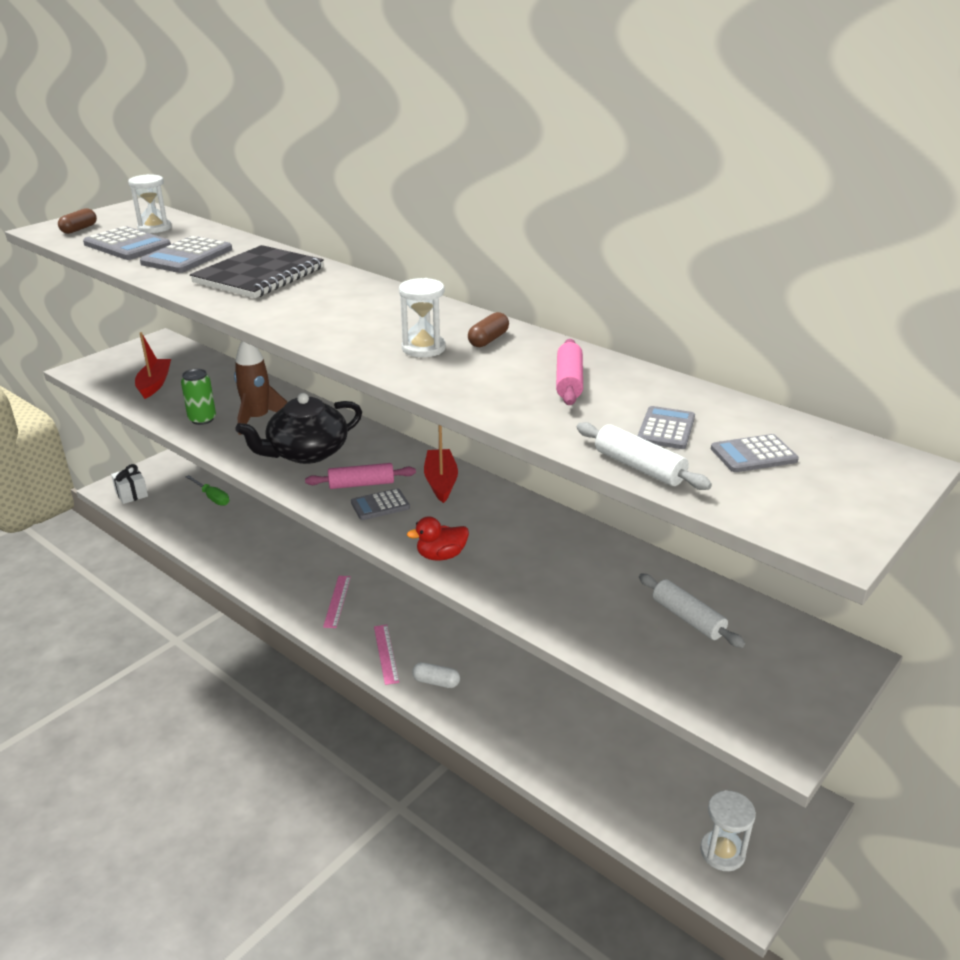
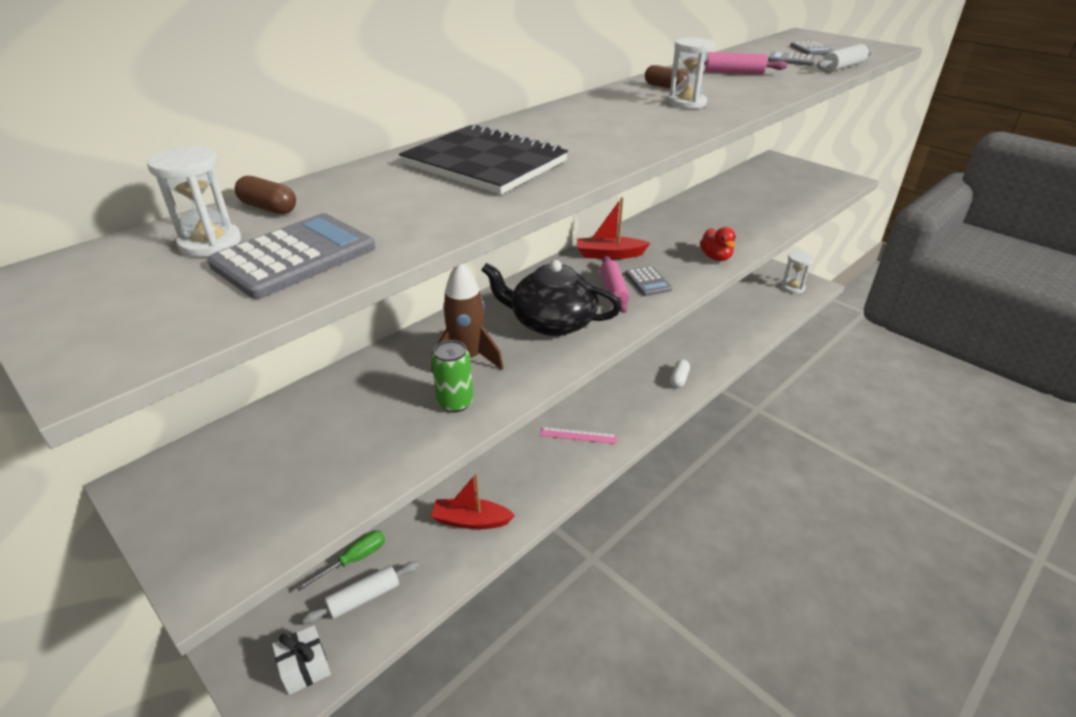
camera: 85 degrees left, 5 degrees up
(79, 229) = (141, 318): brown capsule -> brown capsule (268, 208)
(154, 384) = (323, 464): red boat -> red boat (471, 520)
(187, 256) = (386, 207): grey calculator -> none
(306, 453) = (551, 322): black teapot -> black teapot turned 135 degrees clockwise
(385, 654) = (649, 405): pink ruler -> none
(687, 618) = (759, 188): white rolling pin -> white rolling pin (364, 597)

